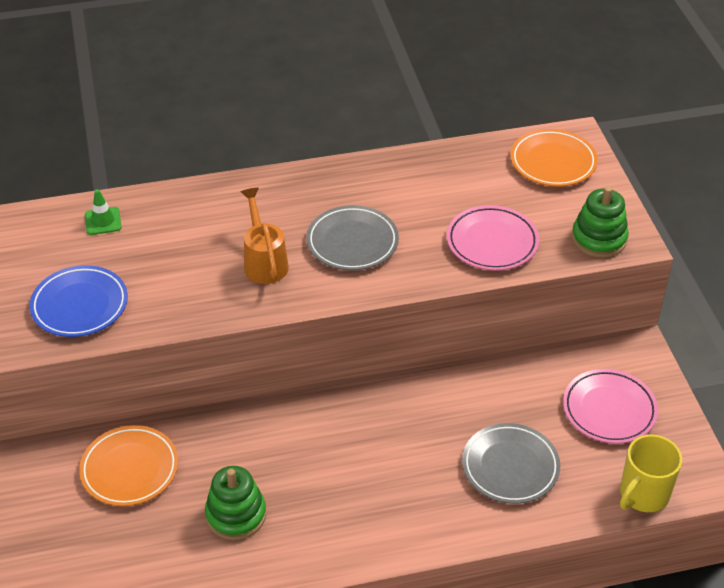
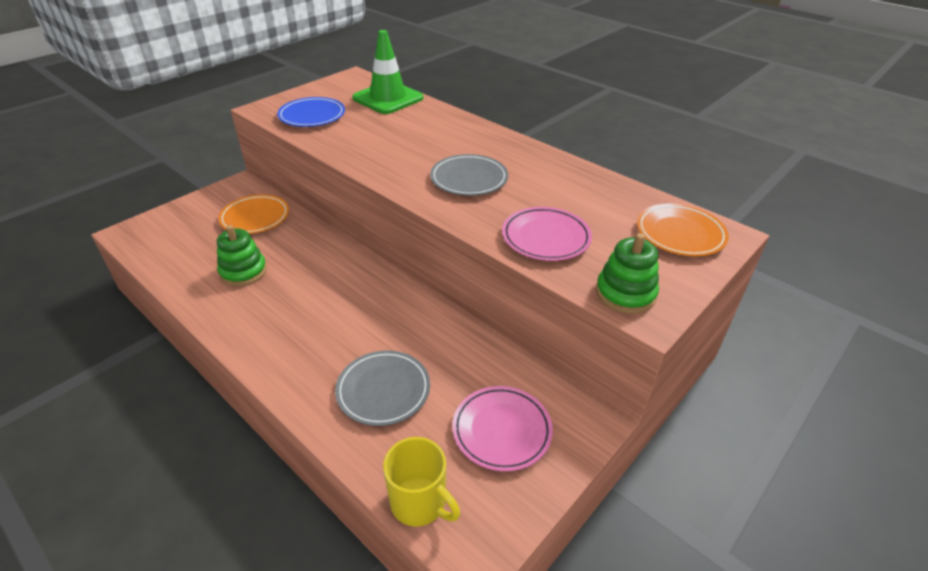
camera: 55 degrees right, 5 degrees down
(103, 221) = (388, 98): green traffic cone -> green traffic cone, size x2.31
(264, 261) = (412, 155): orange watering can -> none
(643, 494) = (419, 503): yellow mug -> yellow mug turned 150 degrees counterclockwise

